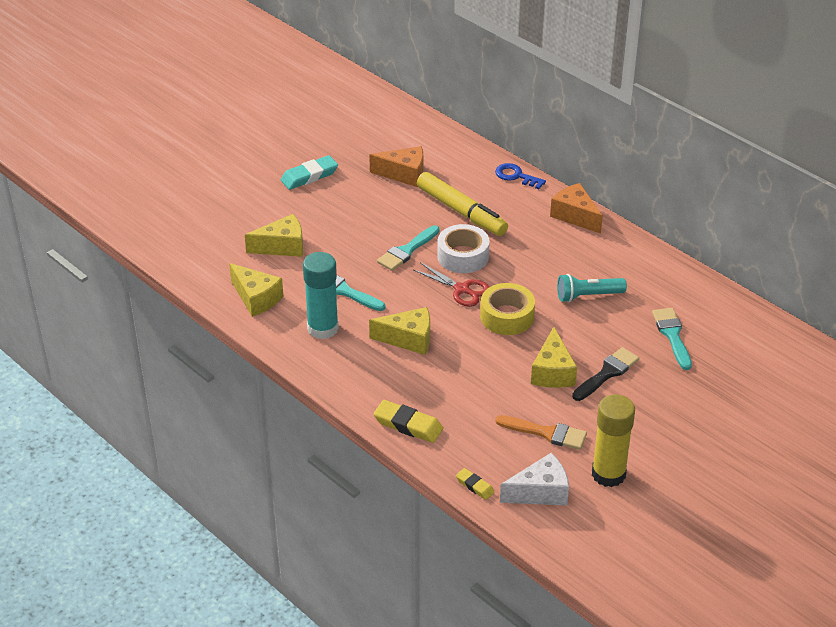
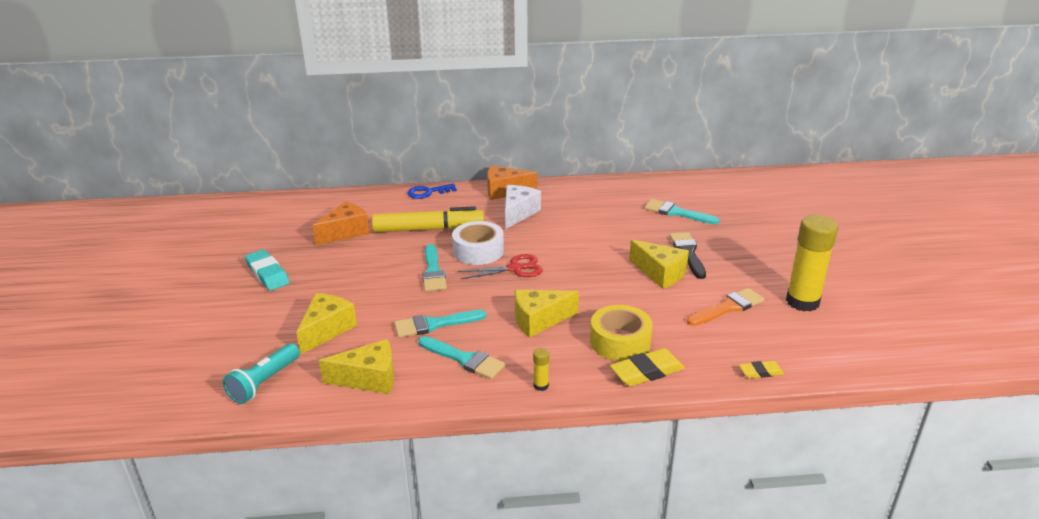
camera: 50 degrees left, 10 degrees down
(309, 176) = (267, 274): turquoise eraser -> turquoise eraser turned 45 degrees counterclockwise
(323, 328) = (464, 359): turquoise glue stick -> turquoise brush
(335, 380) = (541, 385): none -> yellow glue stick
(408, 339) = (539, 320): yellow cheese -> yellow cheese turned 150 degrees counterclockwise
(507, 316) = (573, 264): yellow tape -> yellow tape (620, 342)
(540, 492) = (797, 342): white cheese -> white cheese (518, 213)
(588, 296) = (595, 223): turquoise flashlight -> turquoise flashlight (264, 383)

